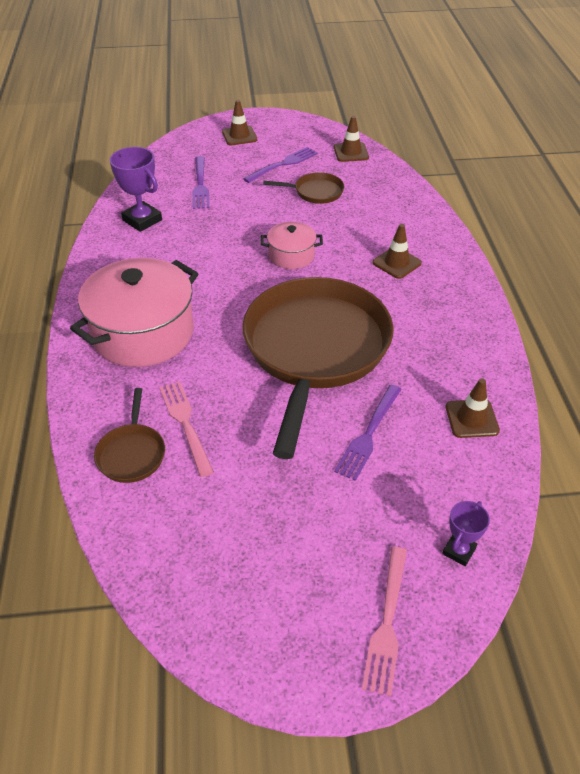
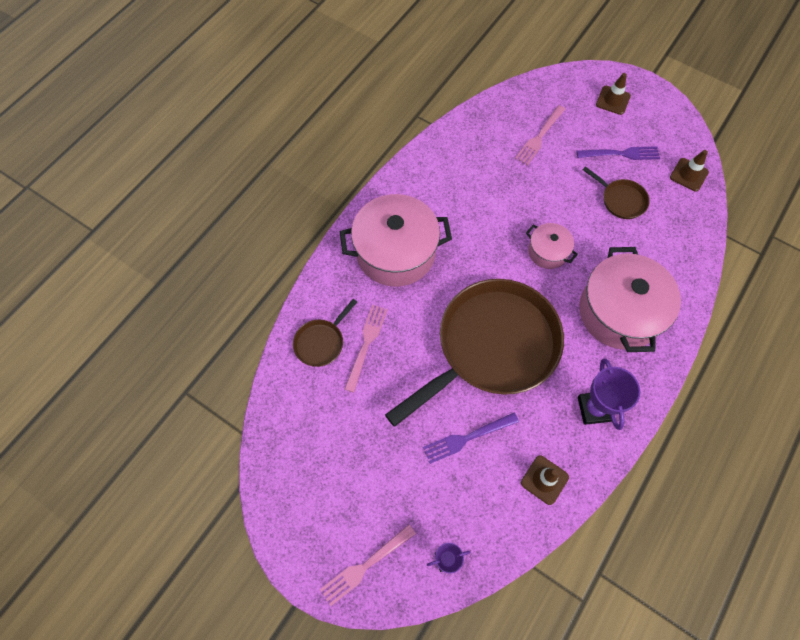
camera: 40 degrees right, 20 degrees up
(142, 220) = (471, 147): purple trophy -> purple trophy (594, 409)
(200, 185) = (539, 137): purple fork -> pink fork
(396, 263) = (619, 312): brown traffic cone -> pink pot

